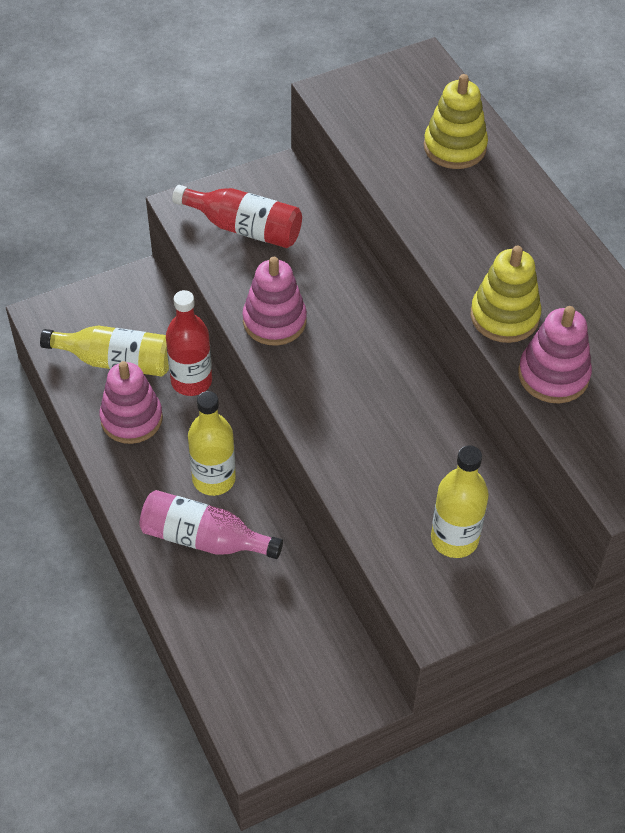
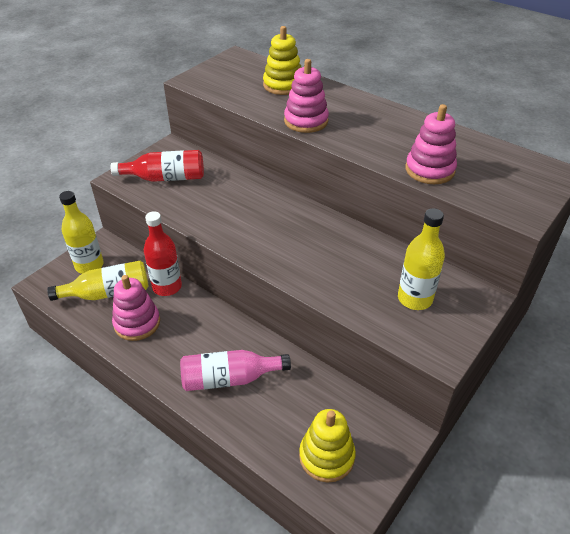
camera: 25 degrees left, 10 degrees down
(214, 479) = (215, 338): yellow bottle -> yellow bottle (89, 265)
(274, 321) = (216, 219): pink stacking toy -> pink stacking toy (306, 121)
(504, 316) = (376, 151): yellow stacking toy -> yellow stacking toy (326, 456)

